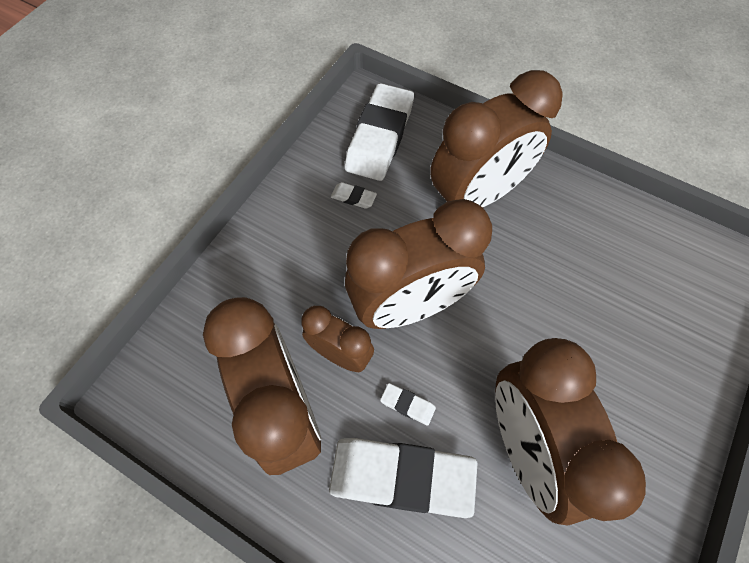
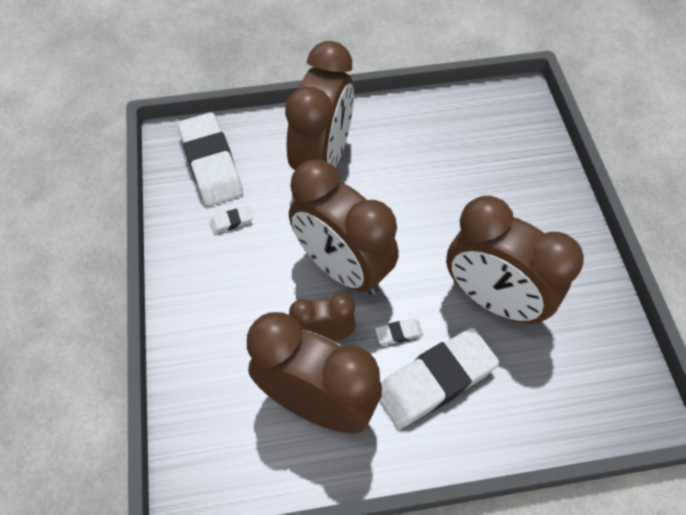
camera: 40 degrees left, 5 degrees down
(409, 305) = (342, 268): brown clock -> brown clock turned 105 degrees clockwise

